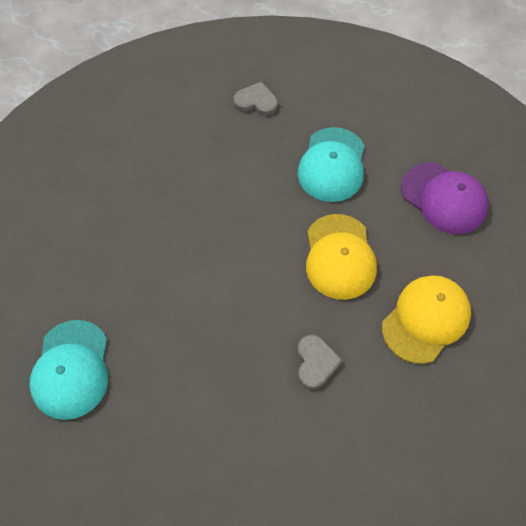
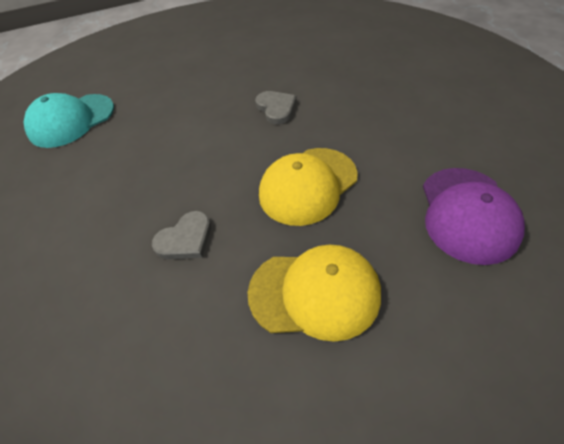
camera: 55 degrees right, 10 degrees down
(256, 101) = (382, 58): grey heart -> grey heart (276, 108)
(332, 165) = (389, 124): turquoise cap -> none

